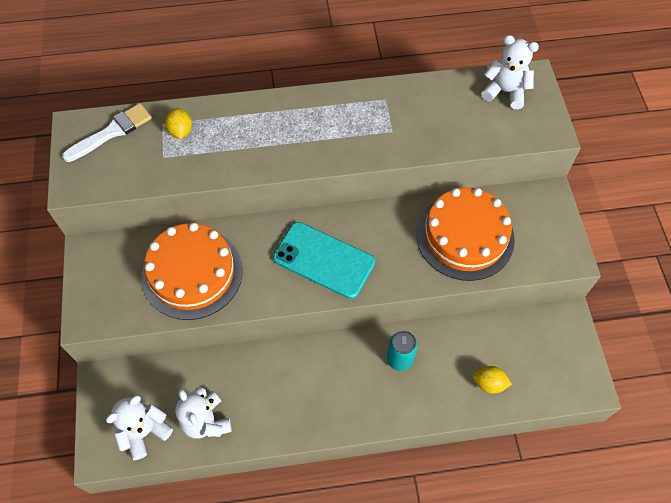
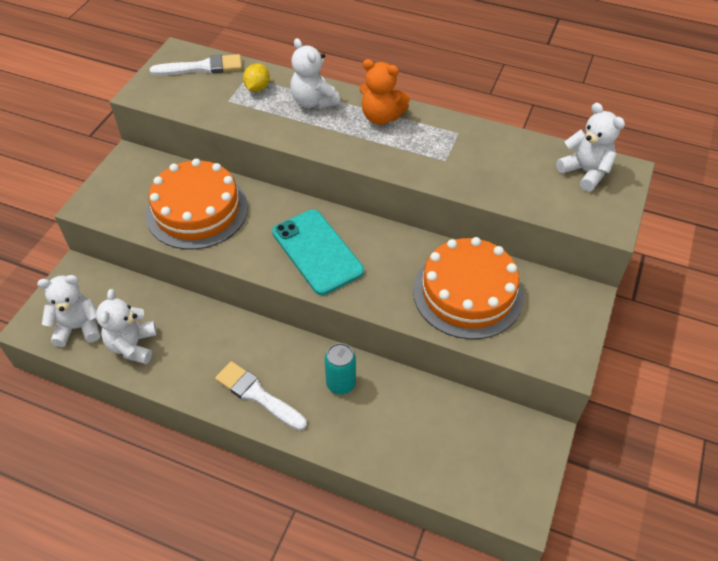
camera: 30 degrees right, 10 degrees down
(242, 123) = (313, 101): none -> white teddy bear
(312, 112) = (381, 117): none -> orange teddy bear
(341, 405) = (257, 395): none -> white brush
(489, 383) = (414, 451): yellow lemon -> none

